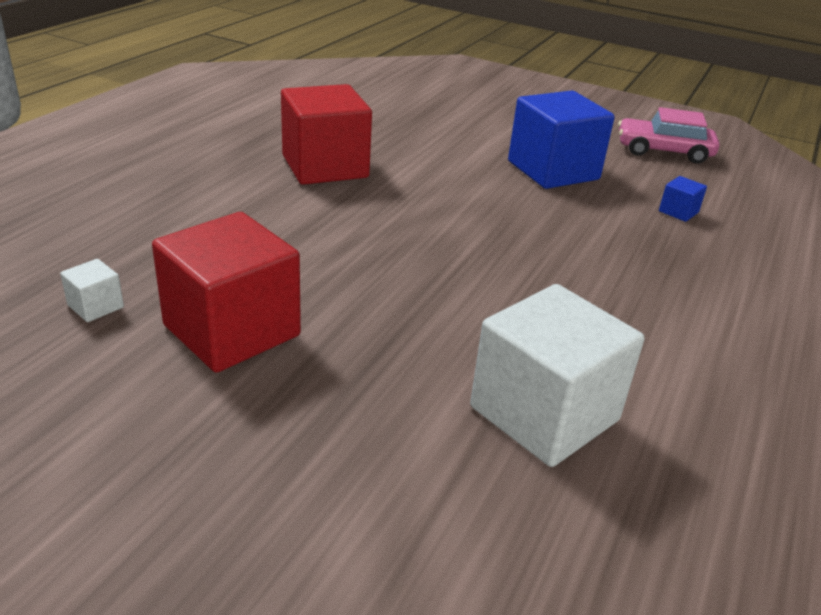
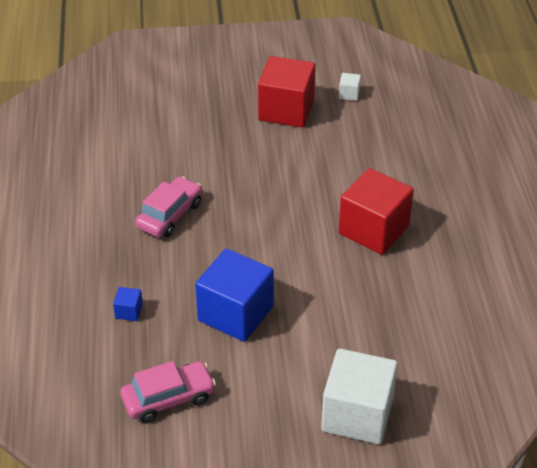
camera: 150 degrees right, 10 degrees up
(544, 414) = (138, 135): white cube -> white cube (357, 414)
(568, 273) = (170, 215): none -> pink car

